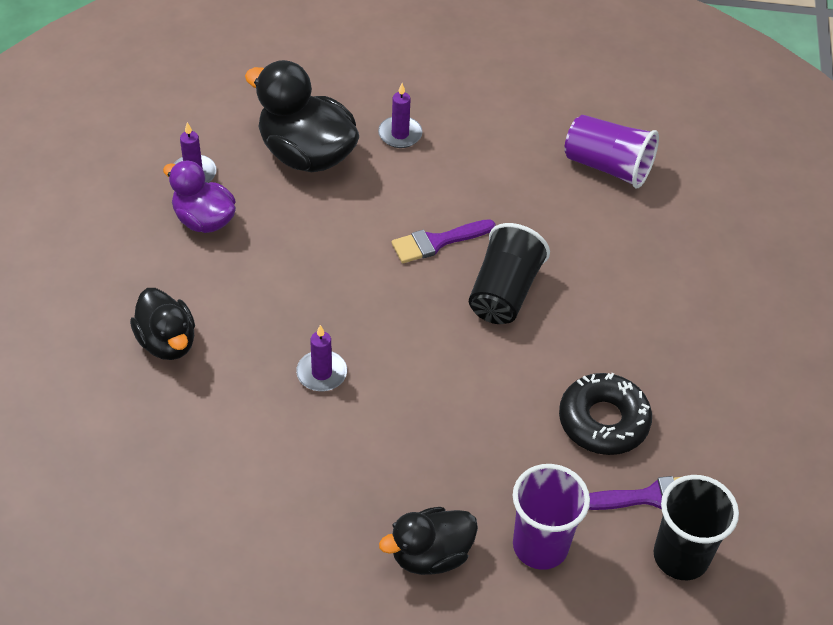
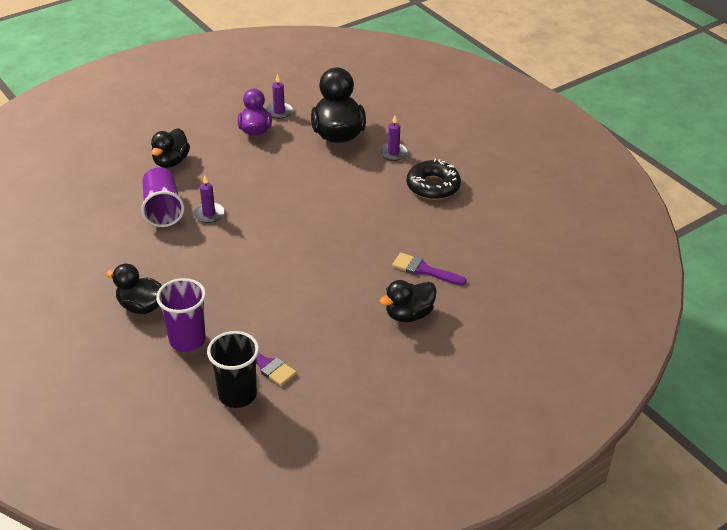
camera: 50 degrees right, 10 degrees down
(437, 242) = (338, 203): purple brush -> purple brush (424, 270)
(504, 292) = (335, 242): black cup -> none
(603, 421) = (294, 320): black donut -> black donut (433, 186)
(608, 166) = (475, 230): purple cup -> purple cup (163, 209)
(690, 315) = (409, 314): none -> black duck

